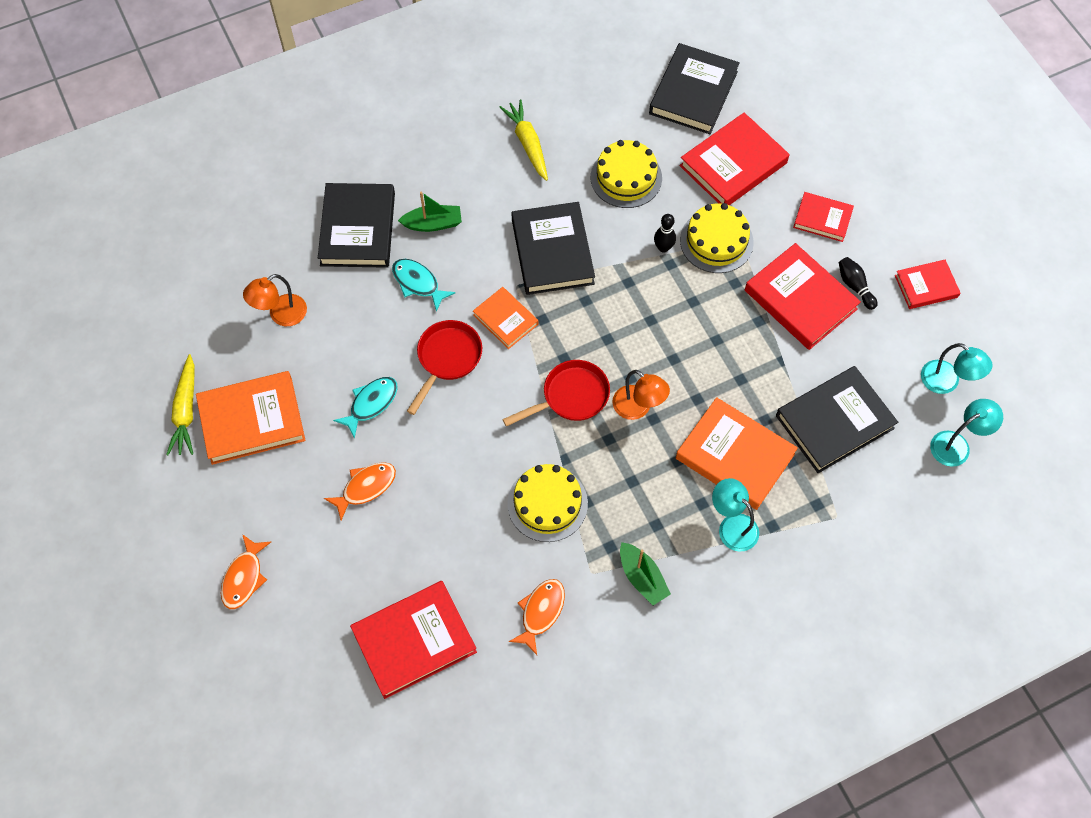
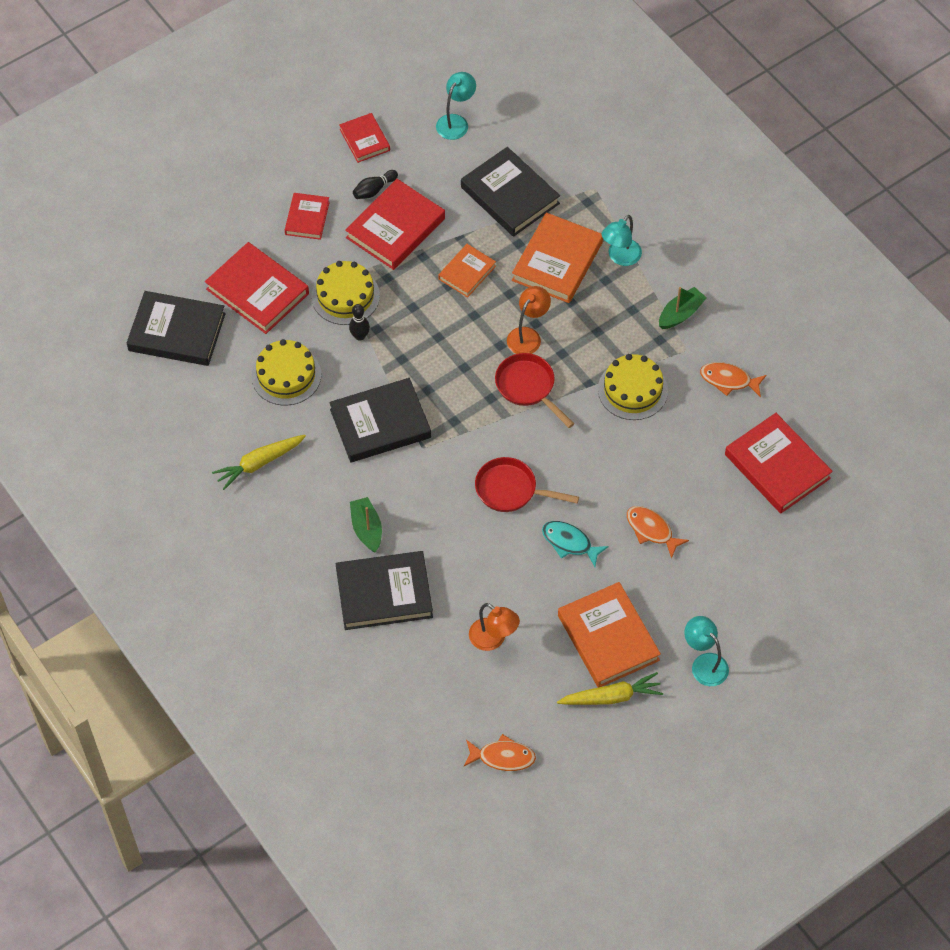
camera: 100 degrees left, 5 degrees down
(244, 577) = (757, 607): orange fish -> orange fish (502, 757)
(418, 283) = (435, 529): turquoise fish -> none
(505, 319) = (460, 450): orange book -> orange book (467, 272)
(956, 444) = (512, 113): turquoise lamp -> turquoise lamp (704, 663)

